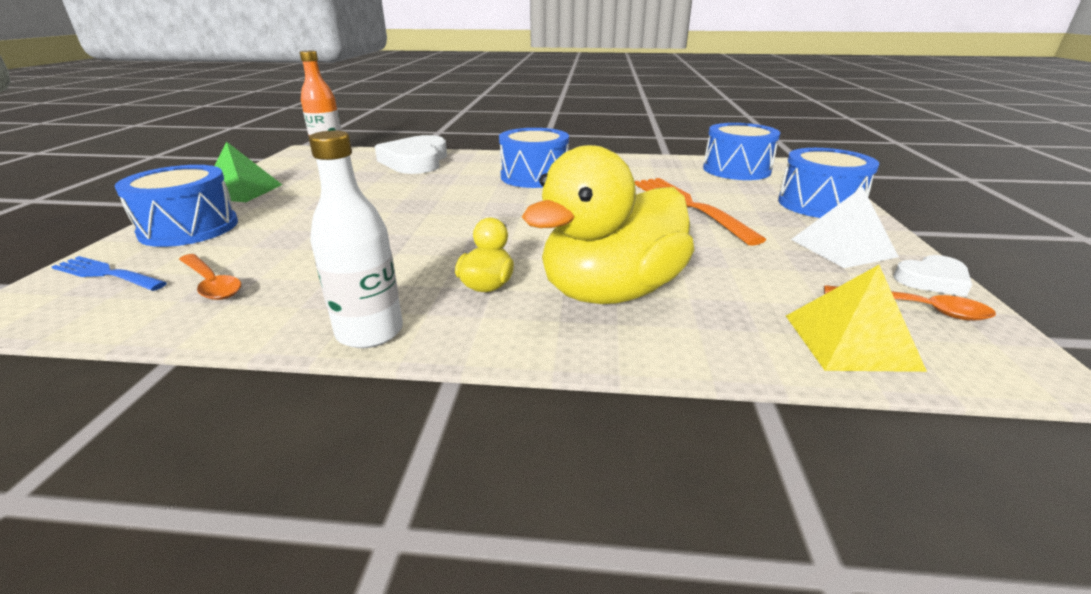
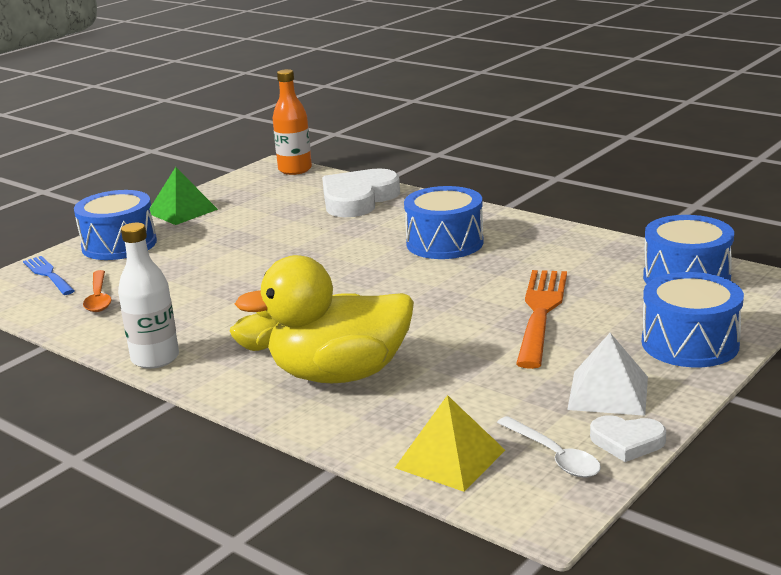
camera: 35 degrees right, 5 degrees down
(915, 309) = (554, 456): orange spoon -> white spoon

